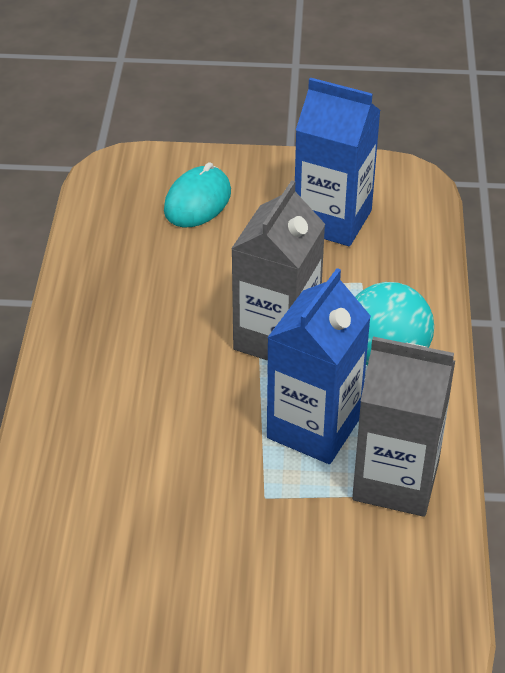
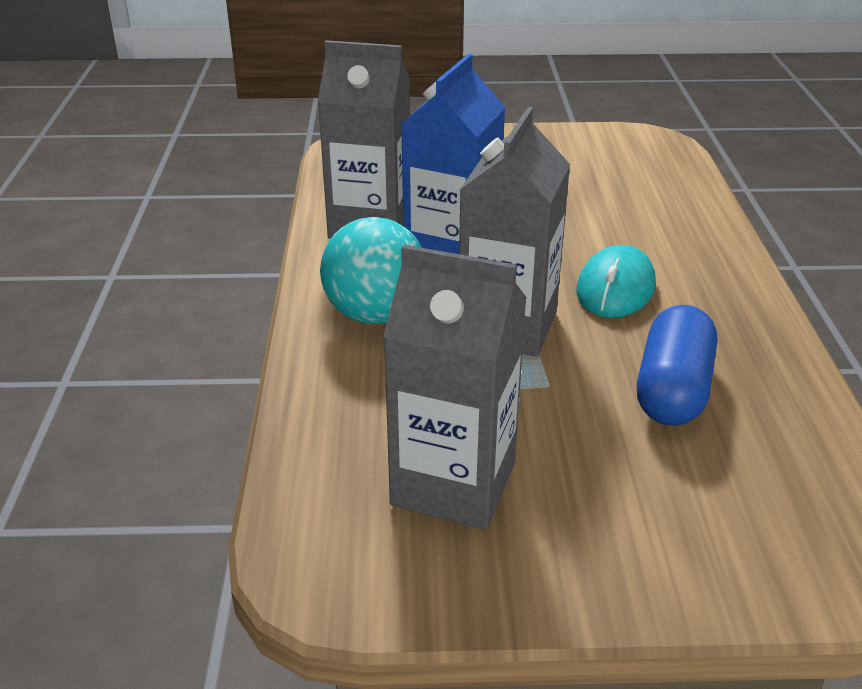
camera: 175 degrees right, 10 degrees down
(169, 274) = (673, 390): none -> blue capsule
(198, 201) = (685, 504): turquoise mouse -> turquoise mouse (615, 288)
(332, 220) = (453, 484): blue carton -> grey carton

